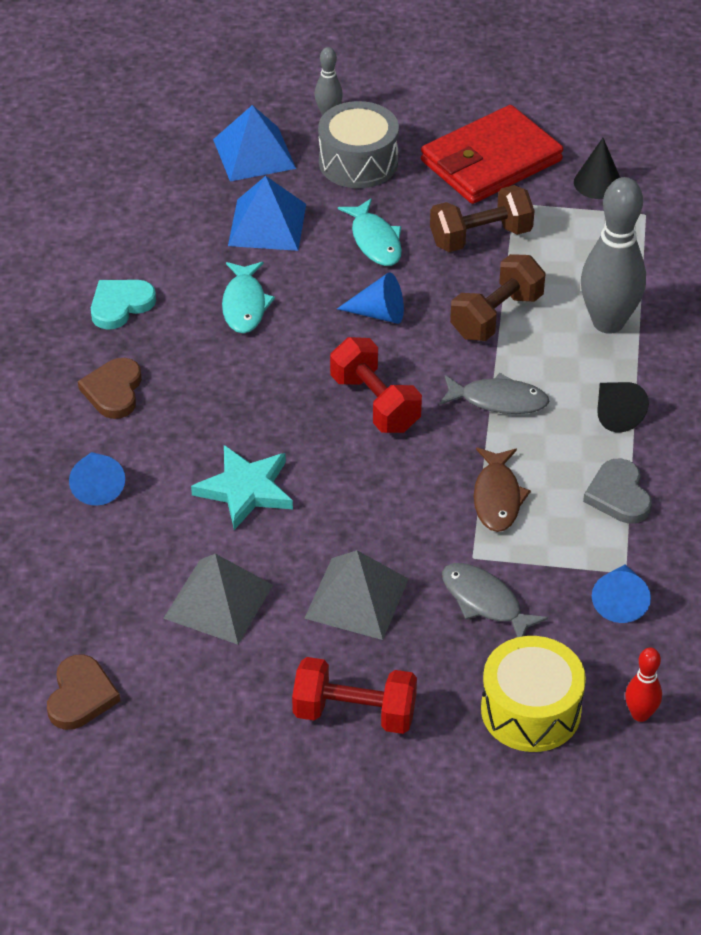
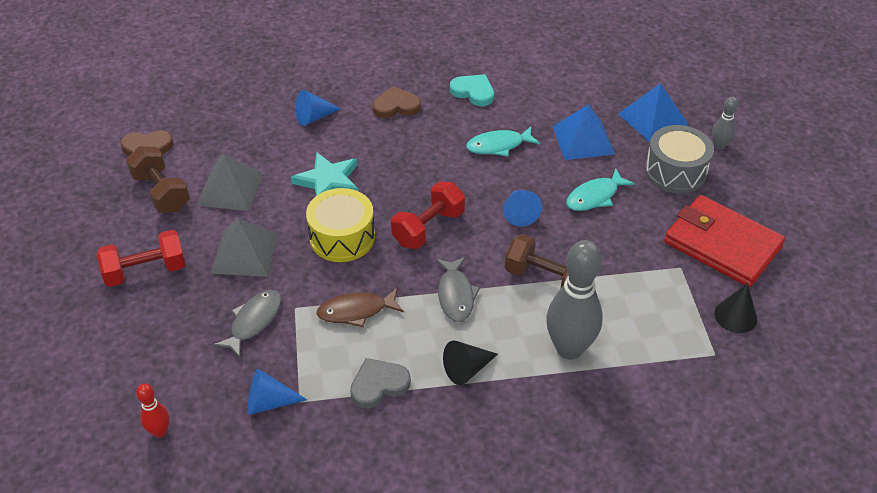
camera: 75 degrees right, 0 degrees up
(354, 713) = (146, 271): red dumbbell -> red dumbbell turned 75 degrees clockwise
(480, 237) = (629, 254): brown dumbbell -> brown dumbbell (161, 193)
(530, 710) = (157, 364): yellow drum -> yellow drum (342, 237)

